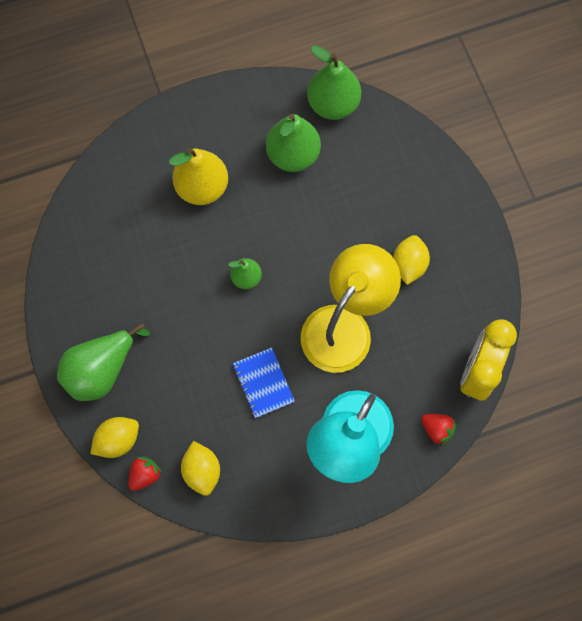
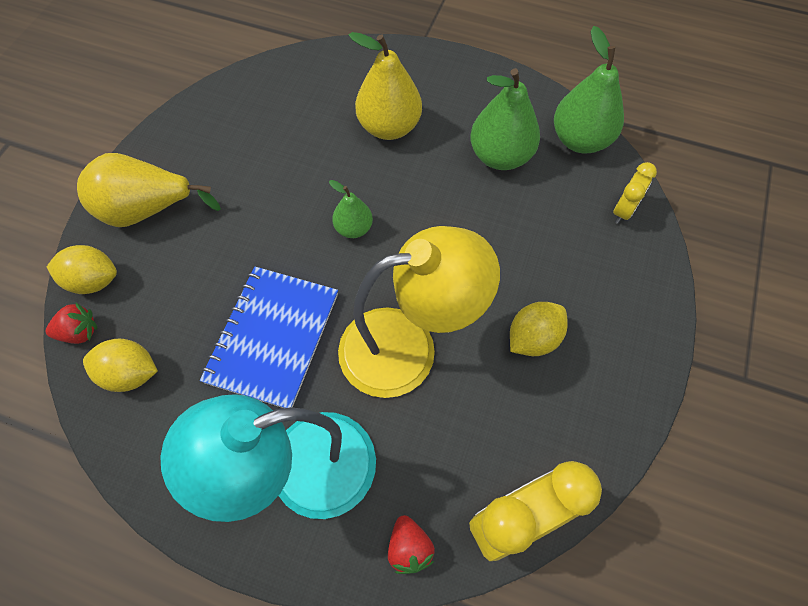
camera: 40 degrees right, 10 degrees down
(101, 370) = (147, 210): green pear -> yellow pear
(202, 470) = (130, 373): yellow lemon -> yellow lemon turned 75 degrees clockwise
(263, 383) = (272, 337): blue notebook -> blue notebook, size x1.63
(397, 139) = (623, 211): none -> yellow clock

